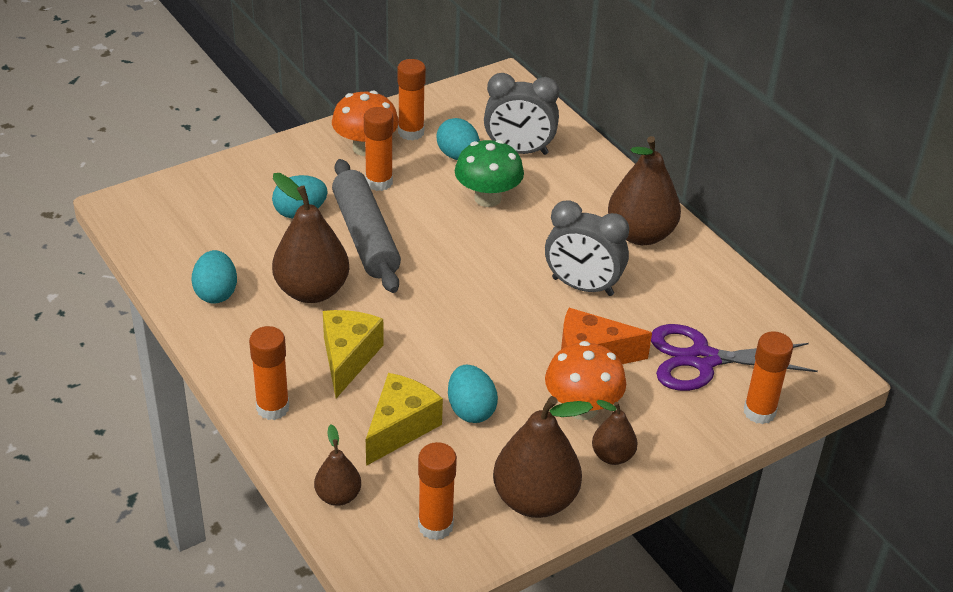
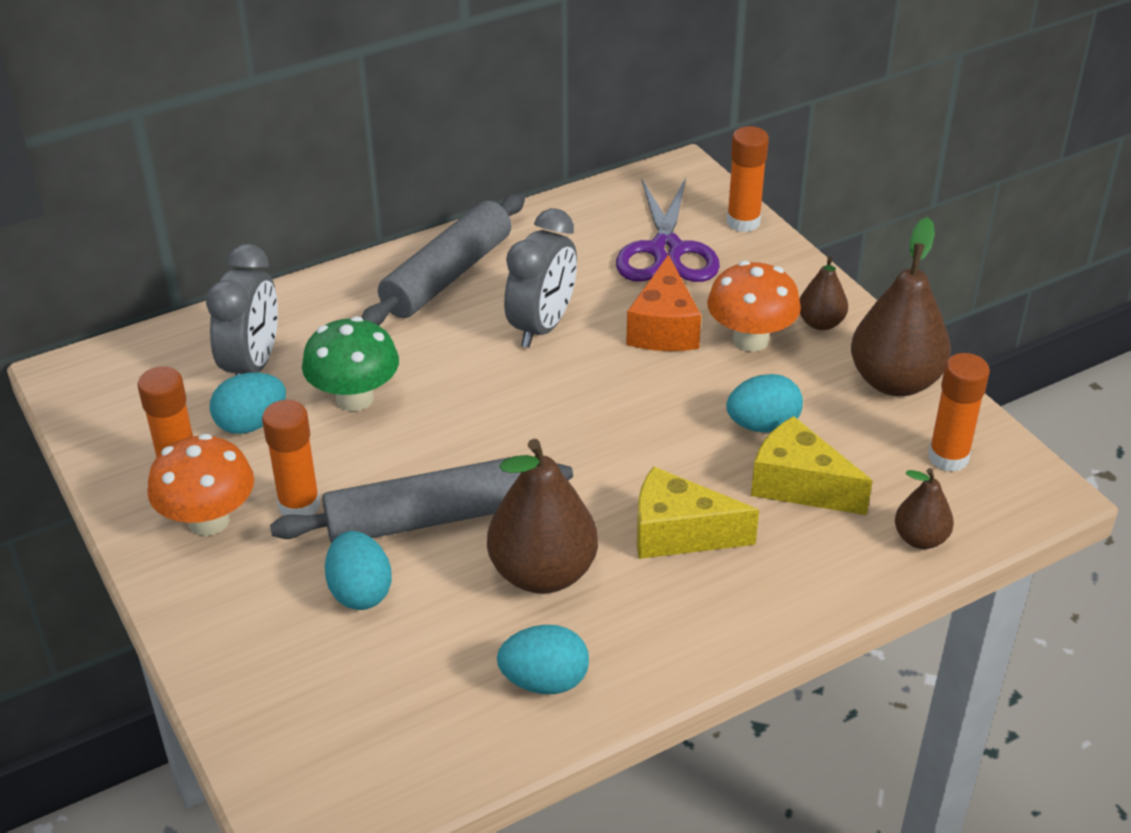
camera: 85 degrees left, 0 degrees up
(273, 408) = (778, 605): orange glue stick -> none
(640, 235) = (447, 275): brown pear -> grey rolling pin

